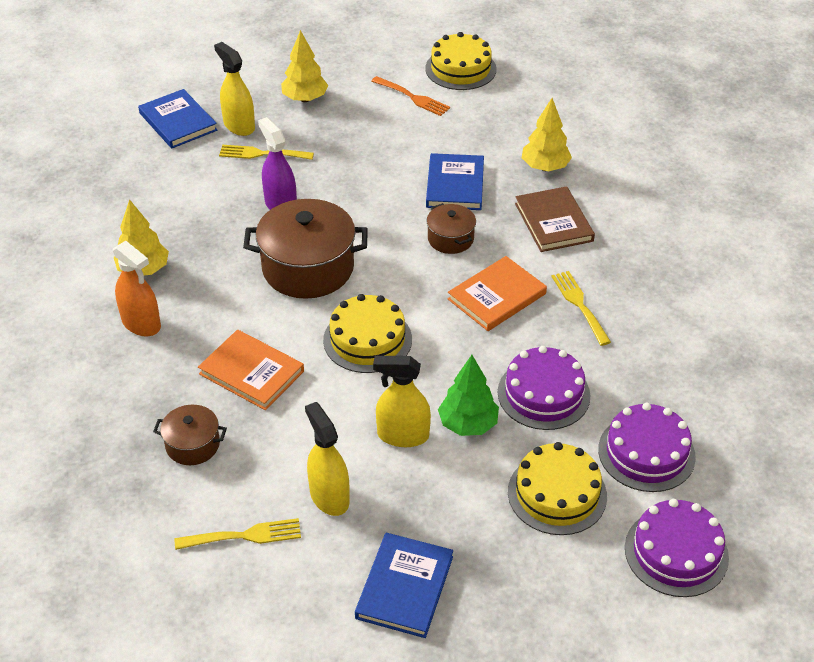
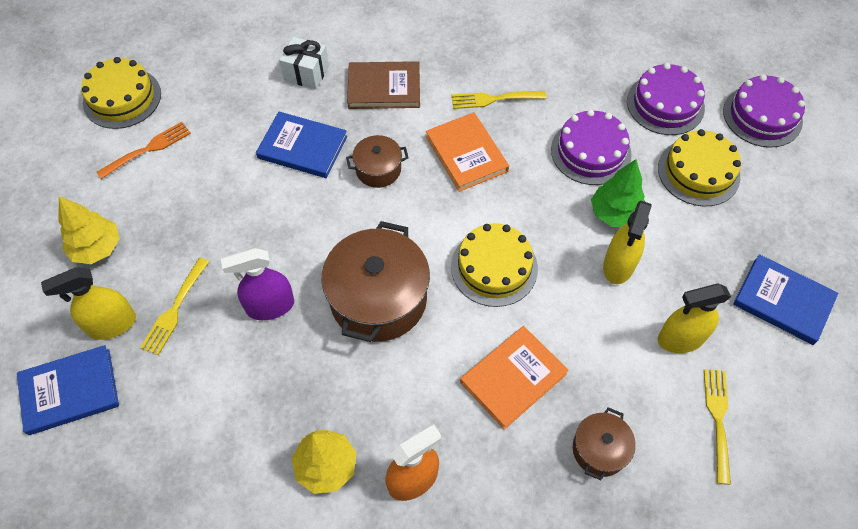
camera: 75 degrees left, 15 degrees up
(545, 167) = (306, 73): yellow tree -> white gift

